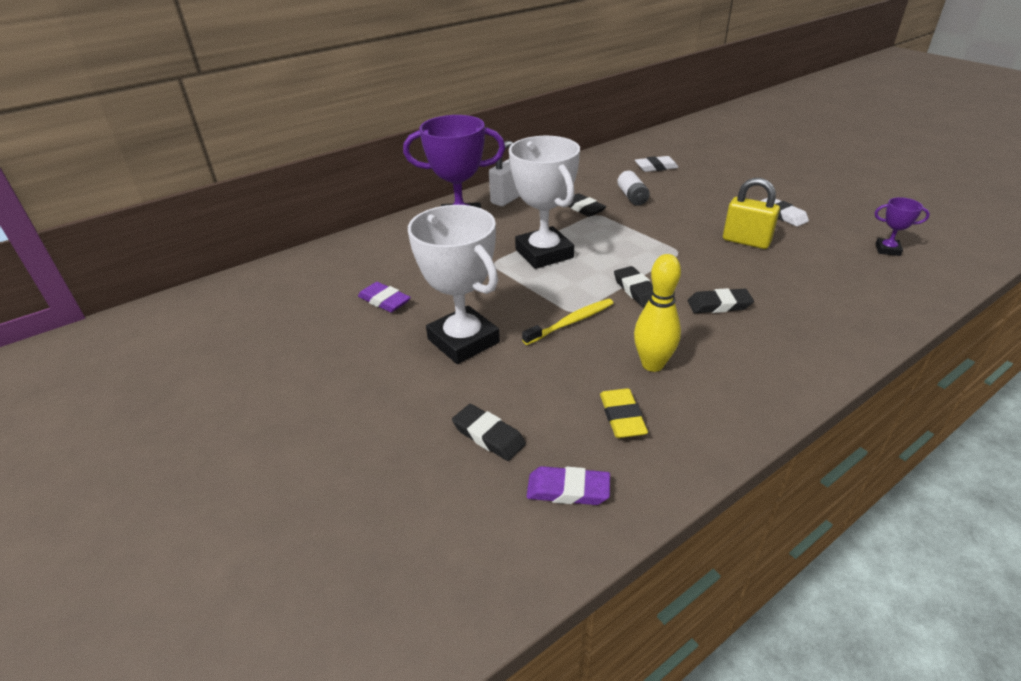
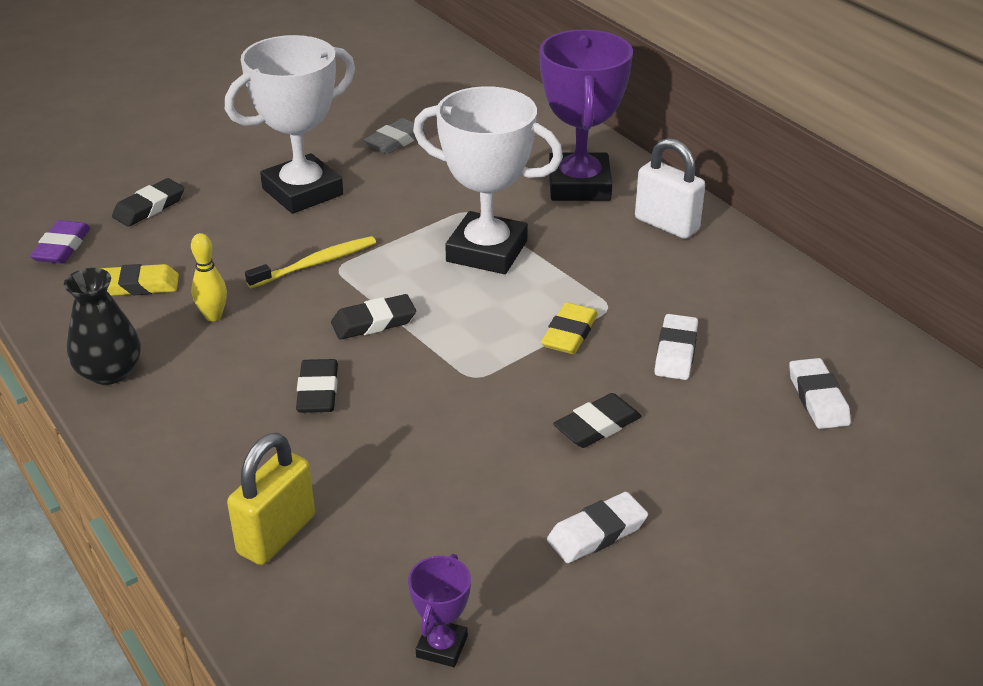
camera: 90 degrees right, 0 degrees up
(384, 301) = (395, 141): purple eraser -> grey eraser
(544, 253) = (487, 251): white trophy -> white trophy turned 45 degrees clockwise
(571, 322) = (315, 264): yellow toothbrush -> yellow toothbrush turned 90 degrees counterclockwise
(583, 208) = (630, 295): black eraser -> black eraser (597, 426)
(626, 224) = (569, 333): none -> yellow eraser
(632, 197) = (676, 352): white battery -> white eraser
(652, 364) = (213, 316): yellow bowling pin -> yellow bowling pin, size x0.63
(745, 410) = (109, 372): none -> black vase
(746, 241) = (498, 459): yellow padlock -> yellow padlock (276, 535)

